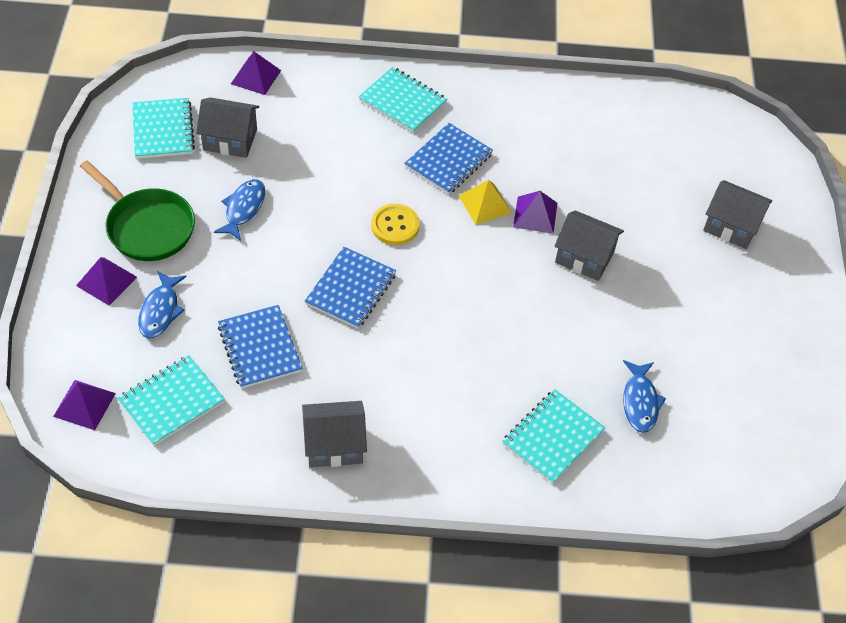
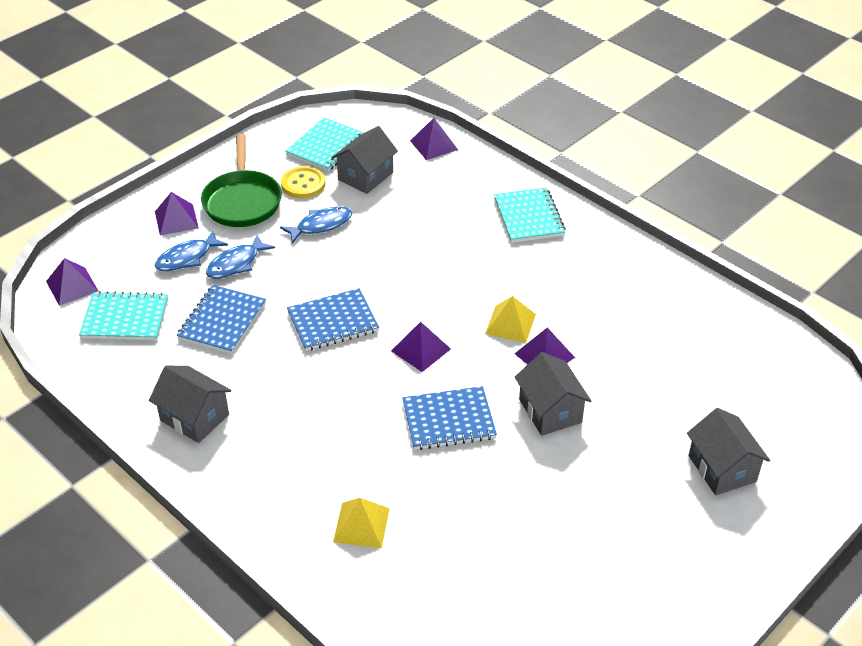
camera: 45 degrees right, 10 degrees down
(230, 140) = (365, 176): grey house -> grey house turned 75 degrees clockwise
(395, 226) = (419, 298): yellow button -> yellow button (303, 184)
(443, 269) = (420, 350): none -> purple pyramid
(448, 160) = (517, 277): blue notebook -> blue notebook (448, 420)
(552, 437) = (361, 525): turquoise notebook -> yellow pyramid
(640, 402) = (467, 549): blue fish -> blue fish (236, 264)

